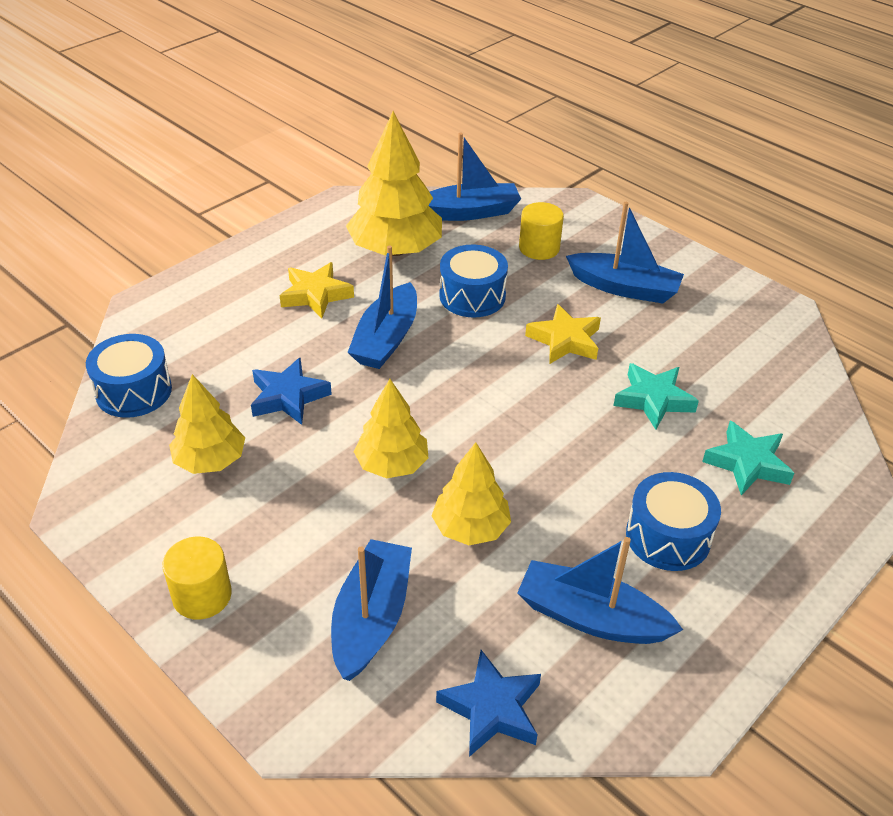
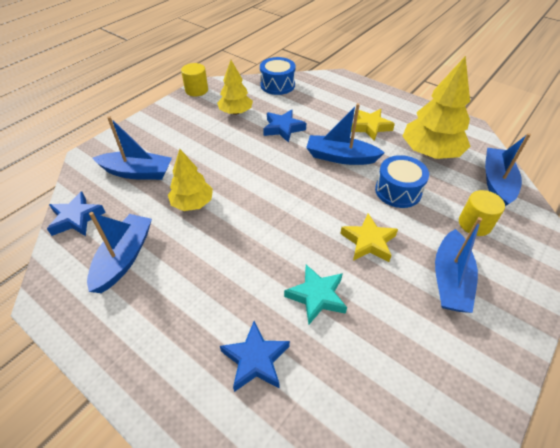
camera: 85 degrees right, 5 degrees up
(202, 595) = (157, 122): yellow cylinder -> yellow cylinder (196, 90)
(392, 464) = (238, 169): yellow tree -> none
(469, 212) = (496, 183): blue boat -> blue boat turned 150 degrees counterclockwise
(668, 536) = (182, 300): blue drum -> none
(747, 463) = (255, 360): turquoise star -> blue star

